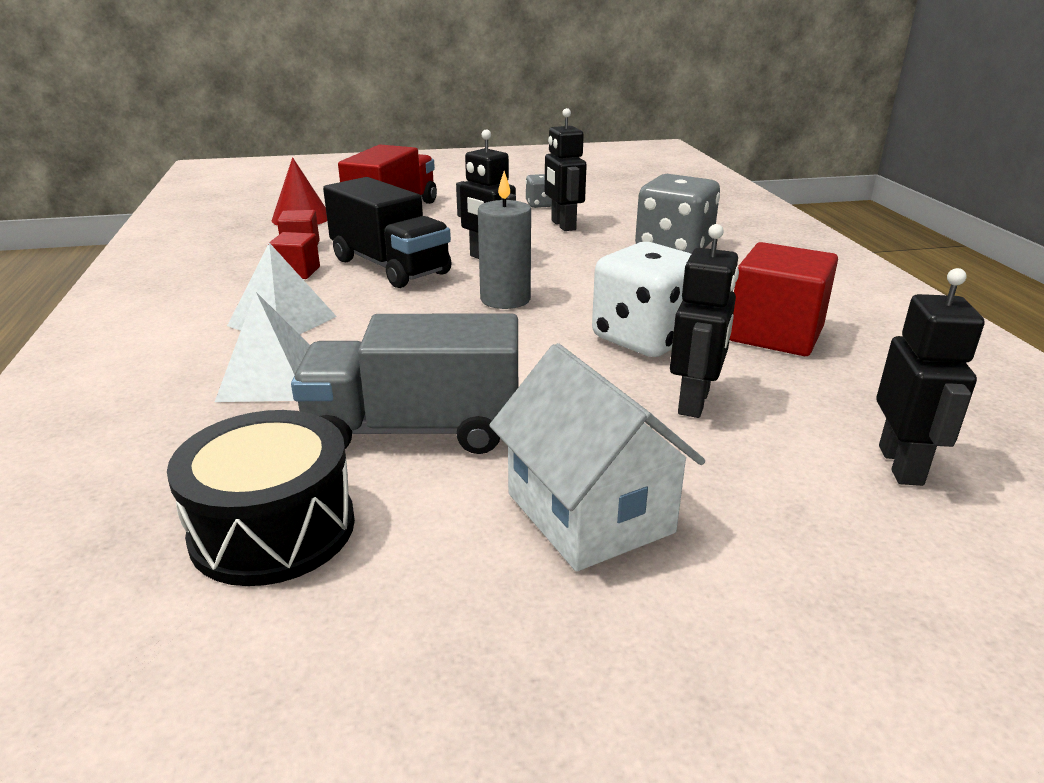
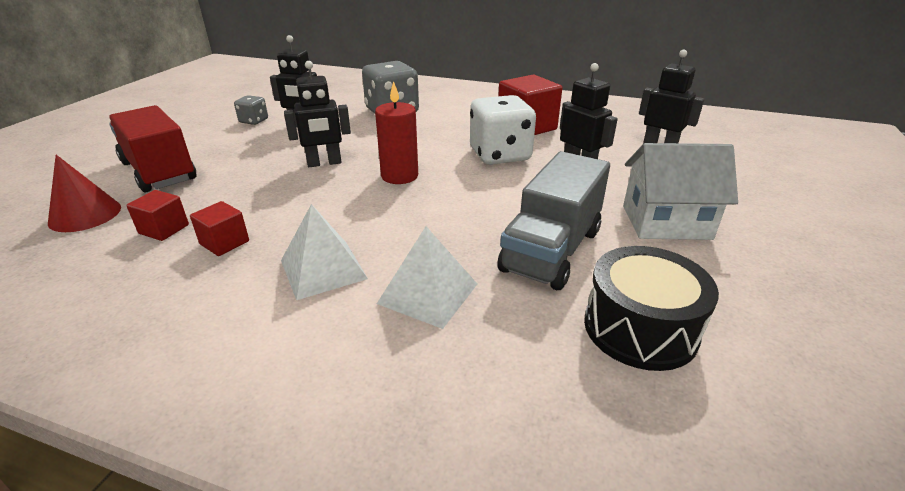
camera: 60 degrees left, 5 degrees up
(390, 266) = (280, 200): black truck -> none
(505, 299) = (399, 176): grey candle -> red candle

